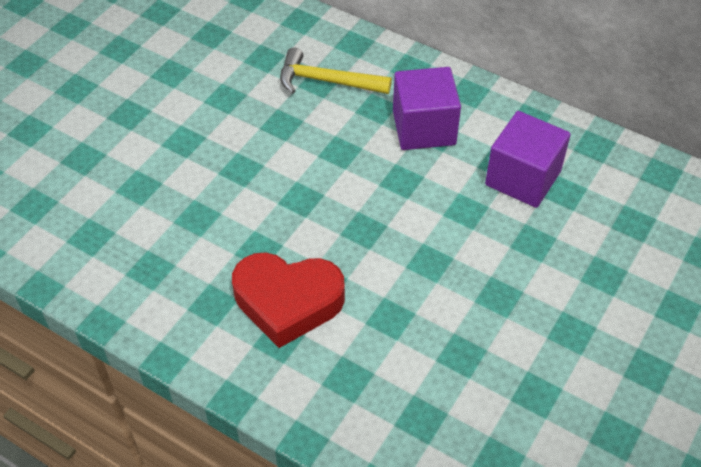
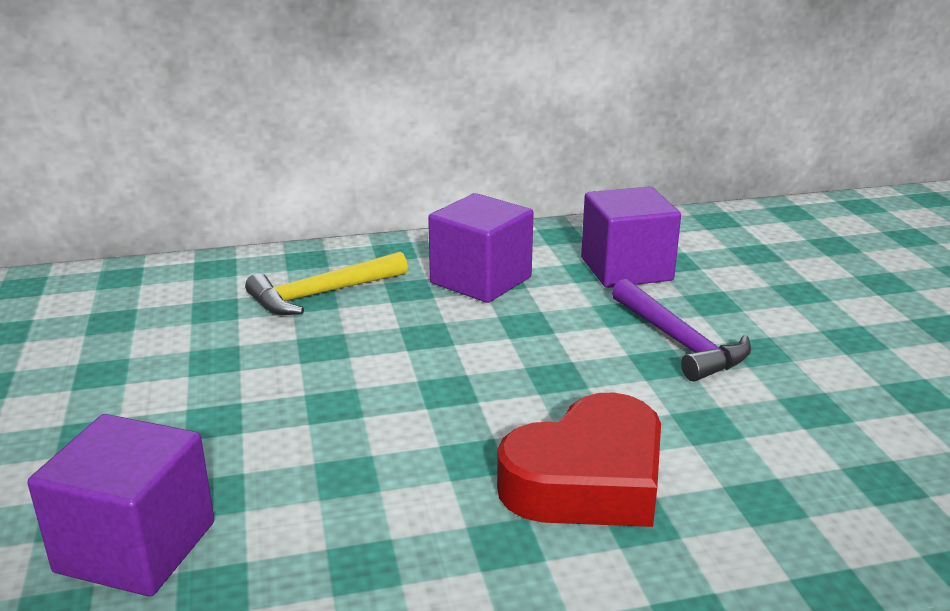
camera: 45 degrees left, 25 degrees down
(86, 194) = (136, 547): none -> purple cube
(462, 256) = (679, 342): none -> purple hammer

